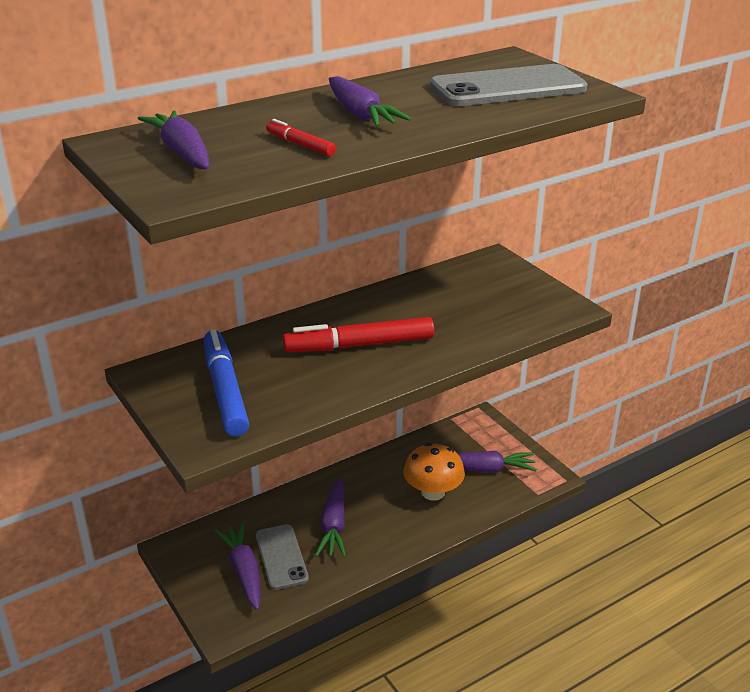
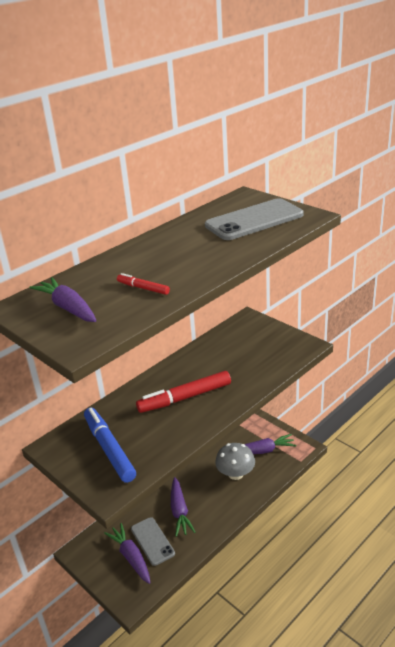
camera: 10 degrees left, 0 degrees up
(361, 115) = (171, 257): purple carrot -> none
(433, 492) = (235, 474): orange mushroom -> grey mushroom

